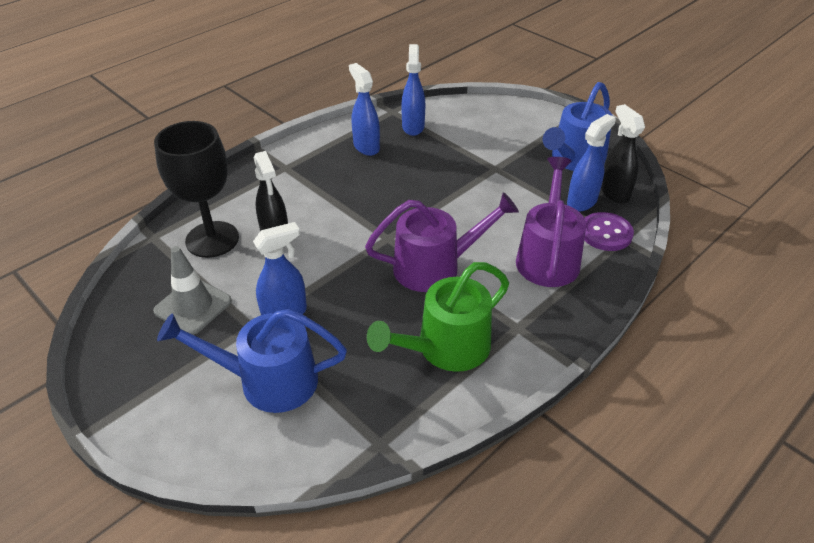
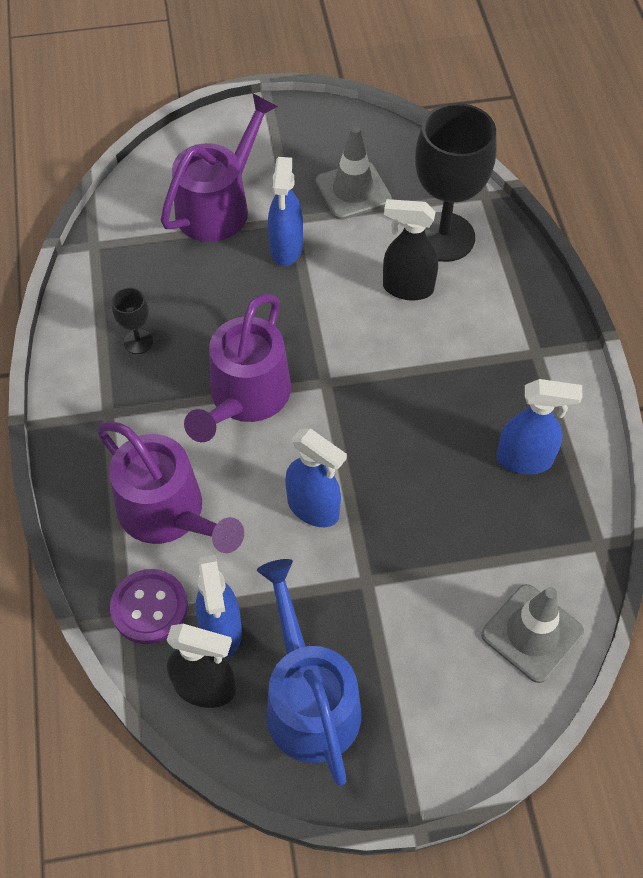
camera: 125 degrees right, 15 degrees up
(268, 381) = (218, 206): blue watering can -> purple watering can
(413, 127) = (538, 545): blue spray bottle -> blue spray bottle (313, 508)
(446, 348) = (138, 342): green watering can -> black goblet
(461, 114) = (532, 633): none -> grey traffic cone

